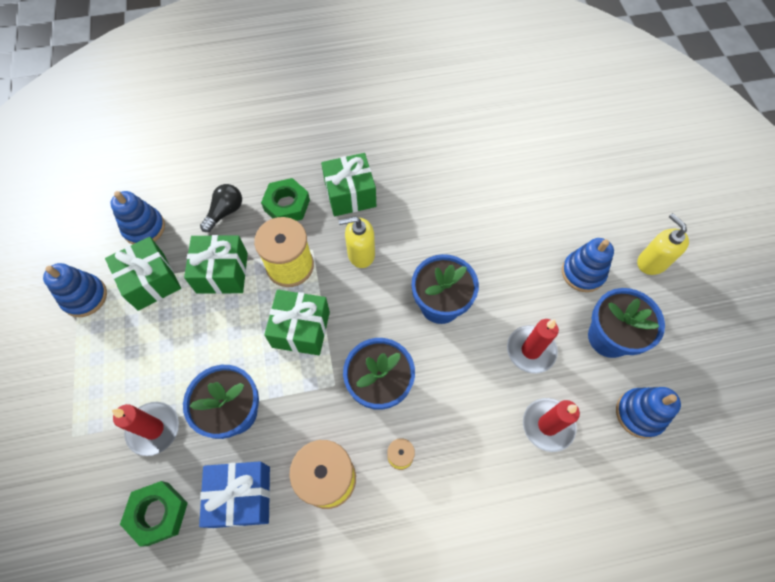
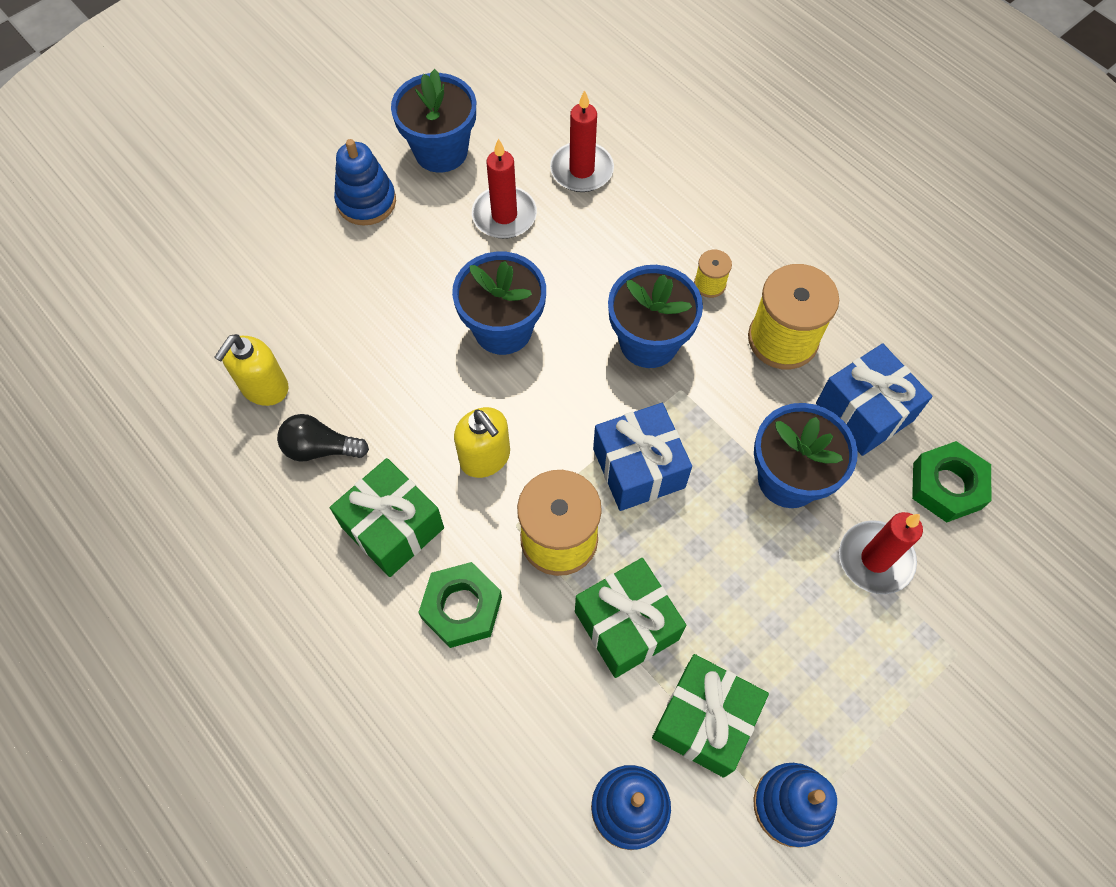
camera: 120 degrees left, 0 degrees up
(225, 212) = (526, 695): black light bulb -> black light bulb (320, 448)
(301, 329) = (638, 468): green gift -> blue gift
(639, 414) = (515, 101): blue stacking toy -> none
(651, 262) = (311, 142): yellow soap dispenser -> yellow soap dispenser (264, 388)

